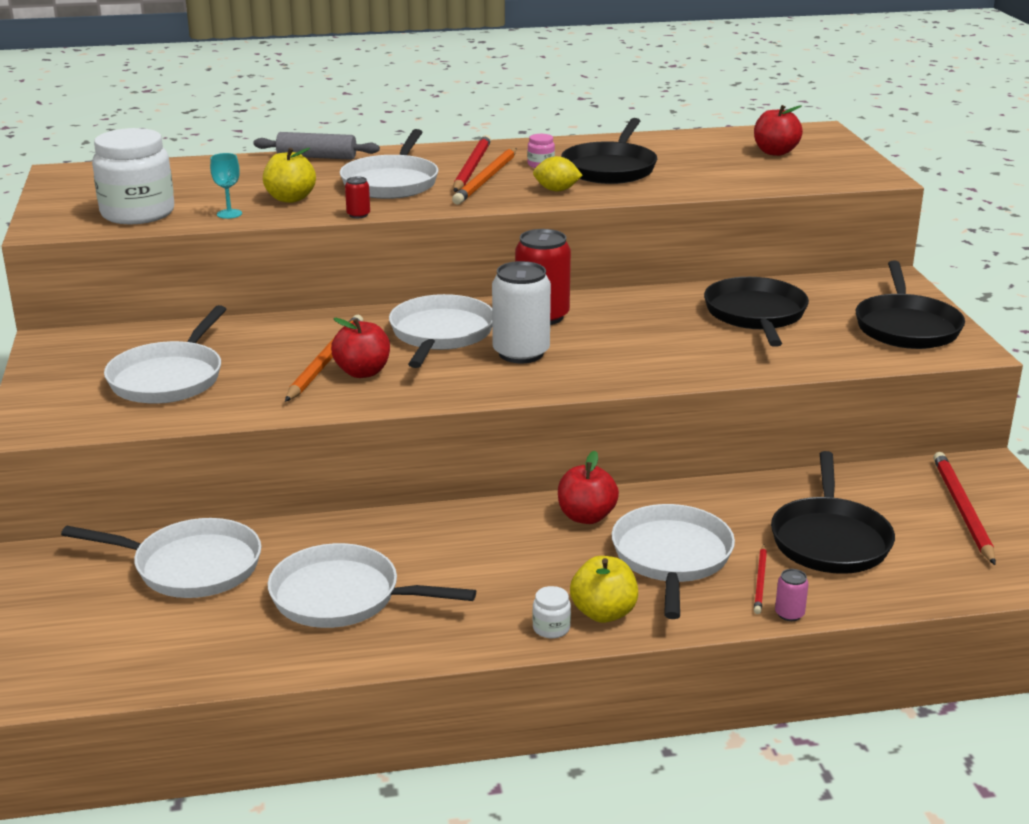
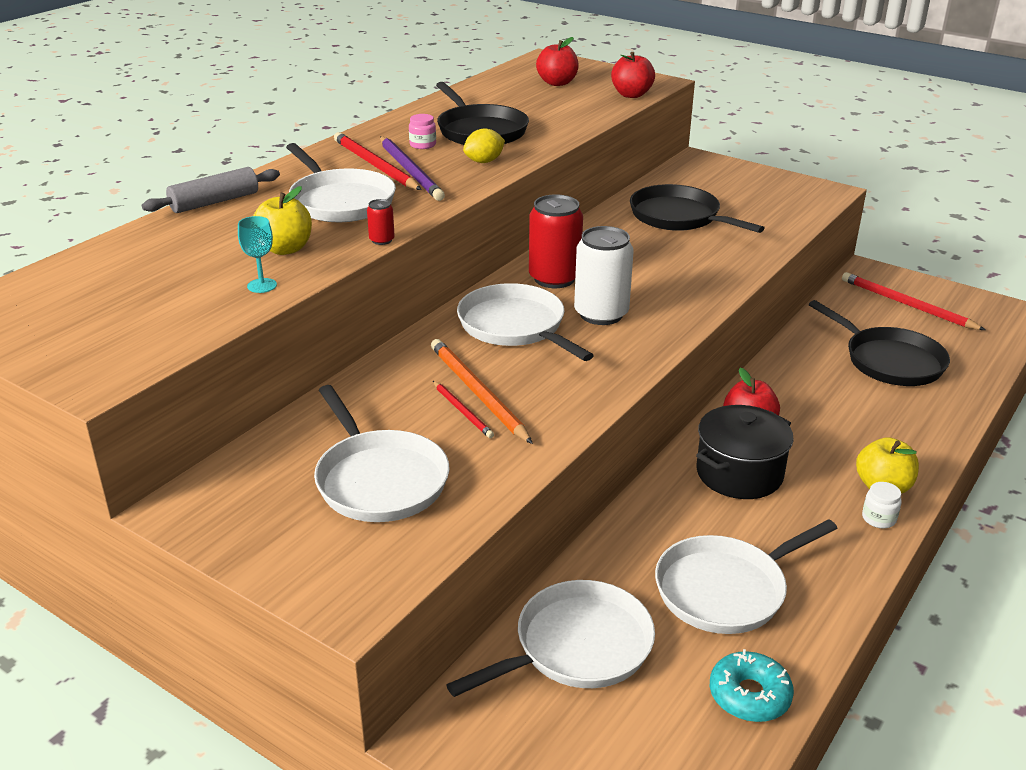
camera: 45 degrees left, 5 degrees up
(138, 213) = (165, 323): white jar -> none
(231, 656) = (749, 695): none -> turquoise donut
(362, 372) = (526, 387): red apple -> red apple (631, 95)
(486, 179) = (410, 171): orange pencil -> purple pencil
(508, 541) = (739, 473): none -> black pot
(671, 558) = (843, 424): white pan -> none
(760, 581) = (910, 410): red pencil -> red pencil (462, 411)
(789, 614) = (960, 422): pink can -> none
(906, 327) = (769, 189): black pan -> none

